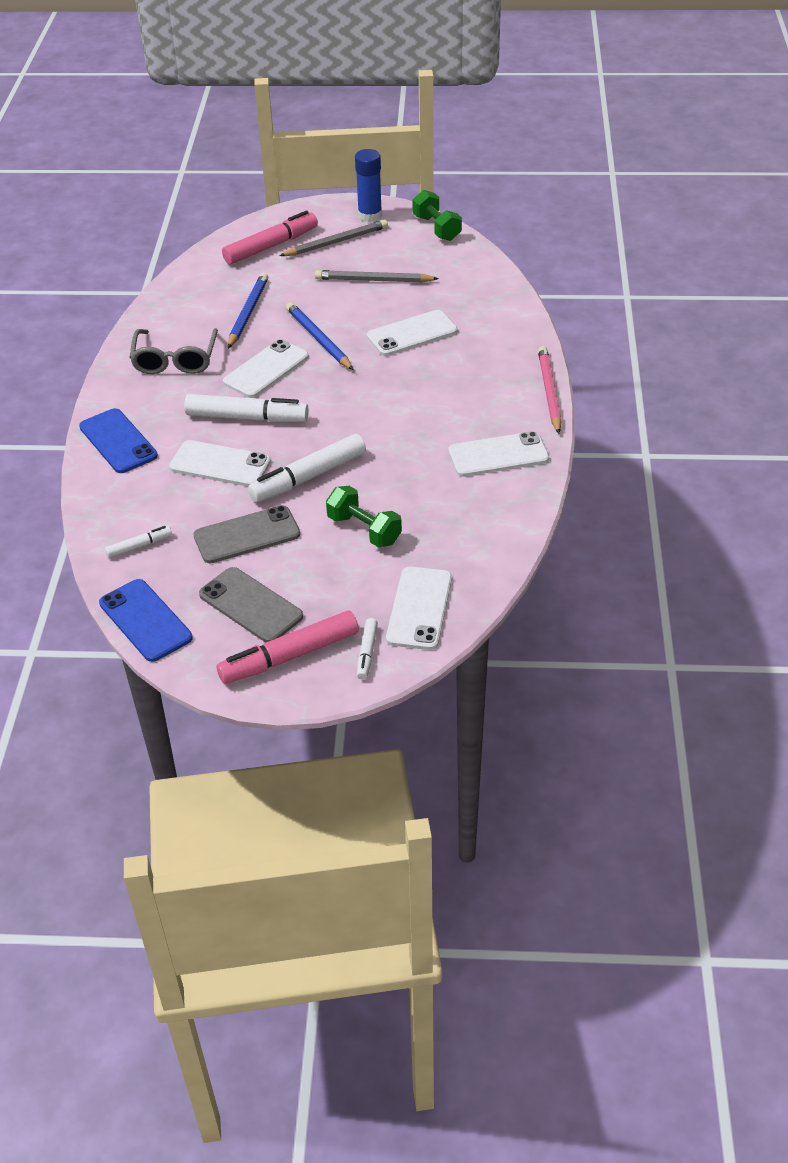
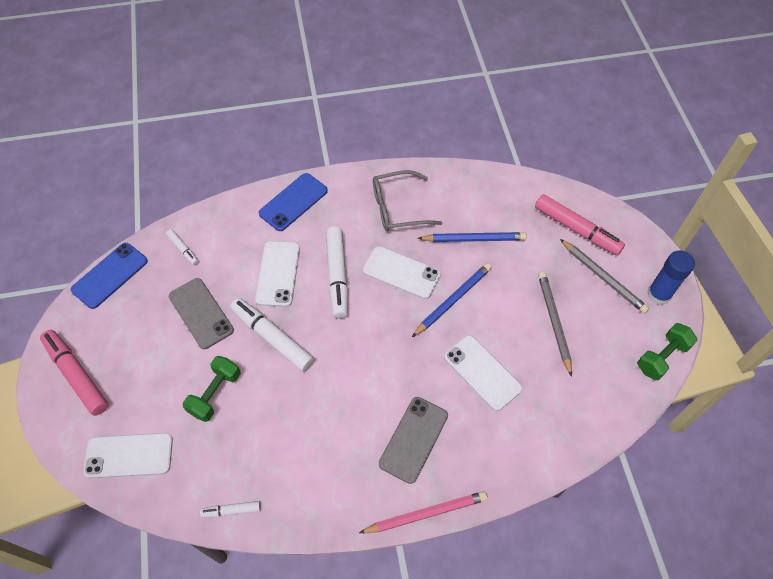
camera: 75 degrees right, 15 degrees up
(250, 605) = (127, 336): grey phone -> grey phone (413, 439)
(367, 653) = (80, 427): white marker -> white marker (231, 510)
(498, 455) = (325, 482): white phone -> none

